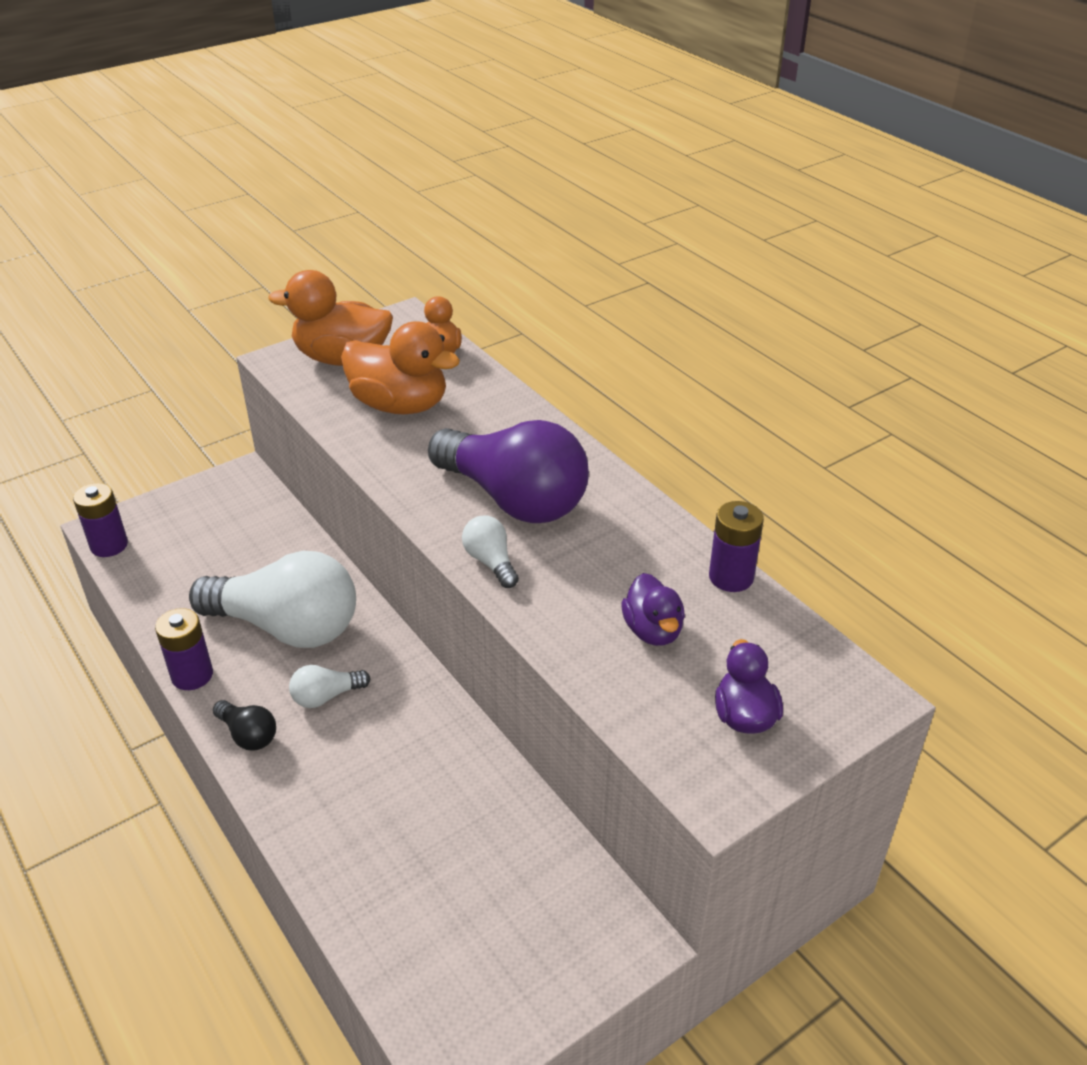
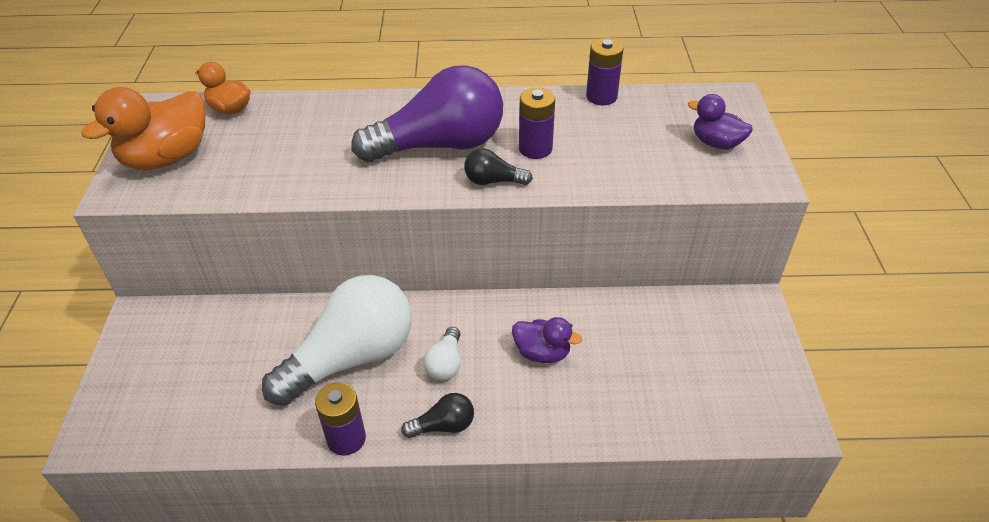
camera: 55 degrees left, 5 degrees up
(109, 545) = (119, 442): purple battery -> purple battery (535, 149)
(400, 405) = (269, 153): orange duck -> none
(491, 562) = (493, 181): white light bulb -> black light bulb
(653, 631) = (620, 144): purple duck -> purple duck (542, 353)

